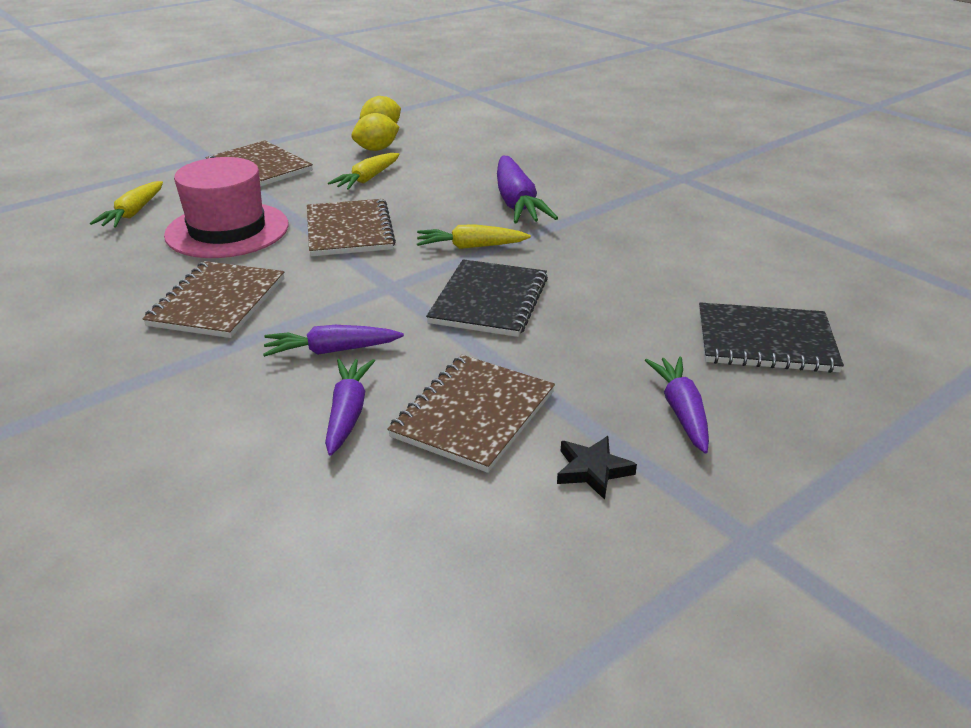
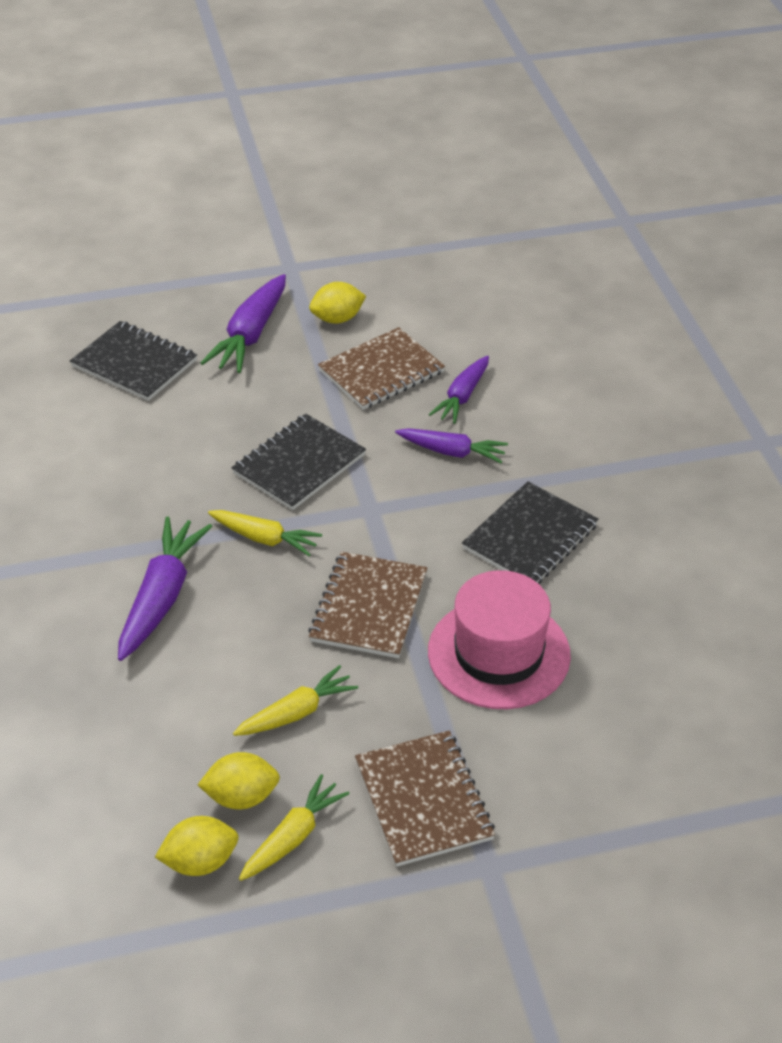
camera: 155 degrees left, 10 degrees up
(133, 213) = (604, 730): yellow carrot -> yellow carrot (293, 836)
(218, 302) = (530, 537): brown notebook -> black notebook
(592, 470) = (337, 319): black star -> yellow lemon
(681, 411) = (250, 335): purple carrot -> purple carrot, size x1.54

